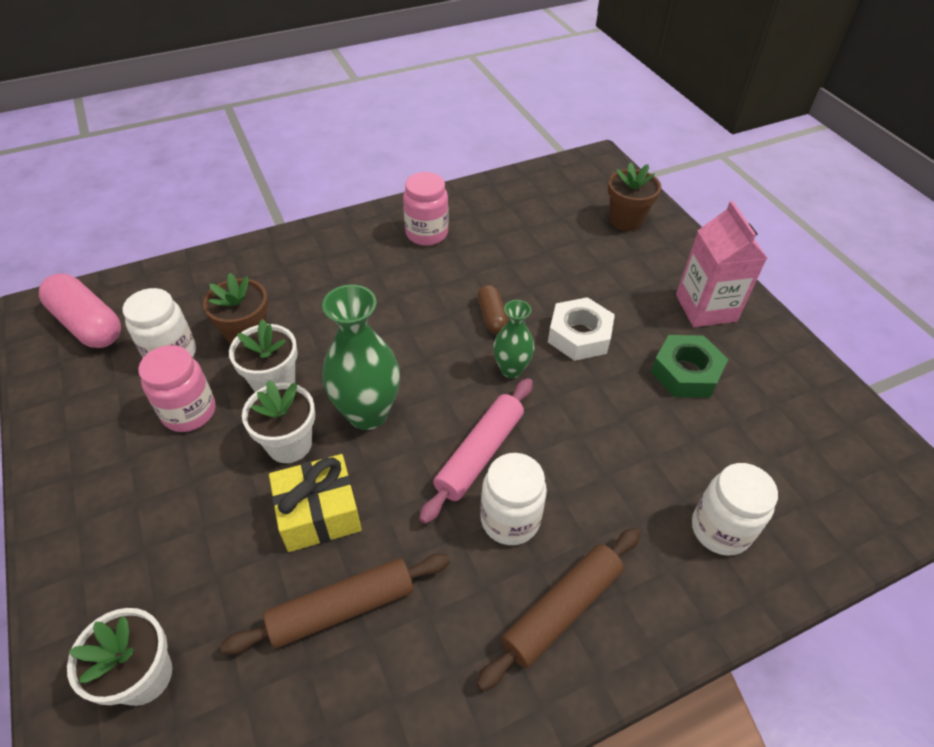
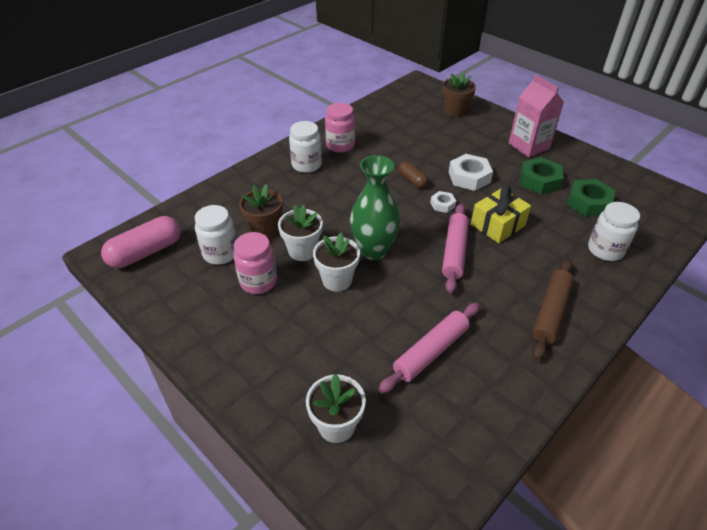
camera: 20 degrees left, 5 degrees down
(88, 324) = (146, 252): pink capsule -> pink capsule turned 60 degrees counterclockwise
(319, 513) = (382, 310): yellow gift -> yellow gift (497, 225)
(342, 608) = (431, 351): brown rolling pin -> pink rolling pin
(510, 520) = (494, 279): white jar -> white jar (306, 165)
(511, 369) = (442, 204): green vase -> white nut
(744, 435) = (588, 203): none -> green nut

